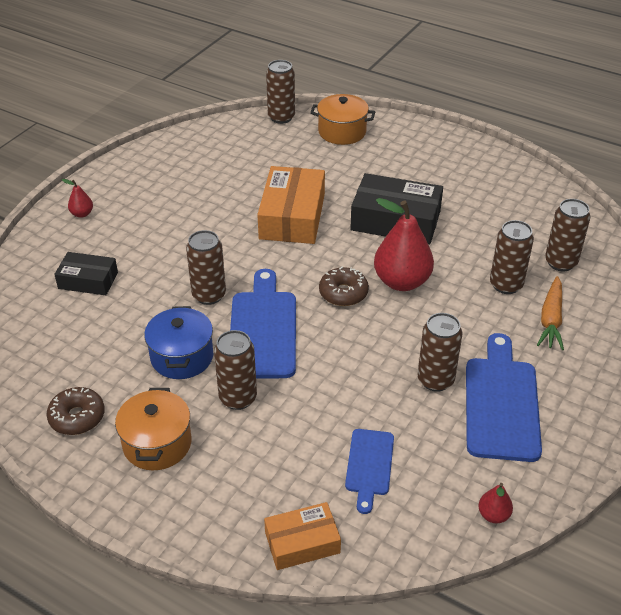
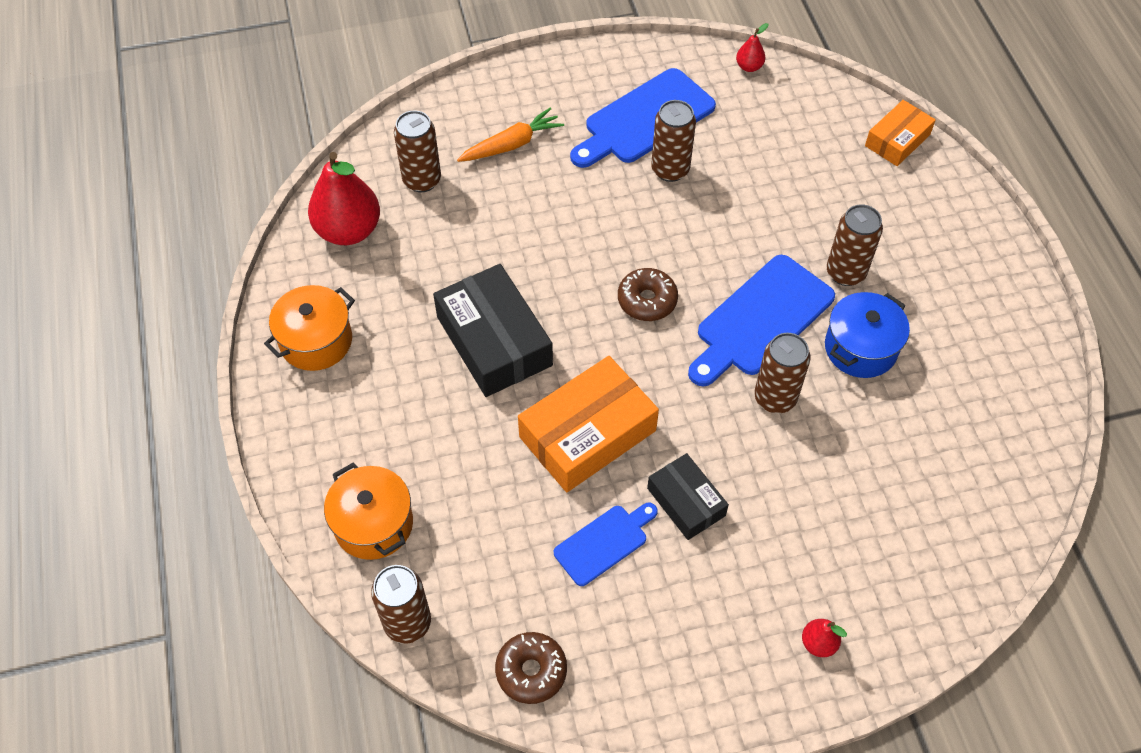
camera: 135 degrees left, 15 degrees up
(77, 417) = (1001, 357): brown donut -> brown donut (531, 671)
(88, 280) = (885, 519): black box -> black box (686, 502)
(157, 444) = (947, 283): orange pot -> orange pot (316, 341)
(302, 542) = (897, 140): orange box -> orange box turned 75 degrees counterclockwise
(369, 466) = (796, 151): blue cutting board -> blue cutting board (604, 542)
(401, 281) = (581, 270): red pear -> red pear (349, 230)
(506, 285) = (499, 198): brown can -> none

